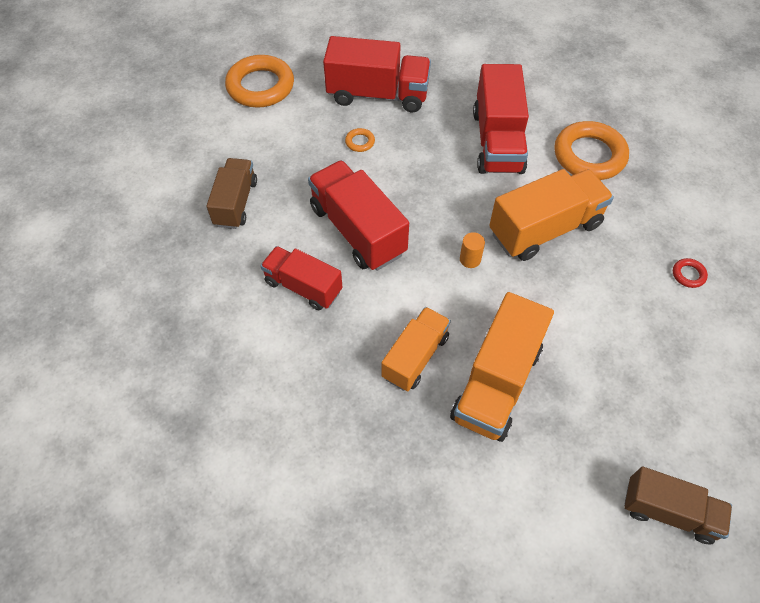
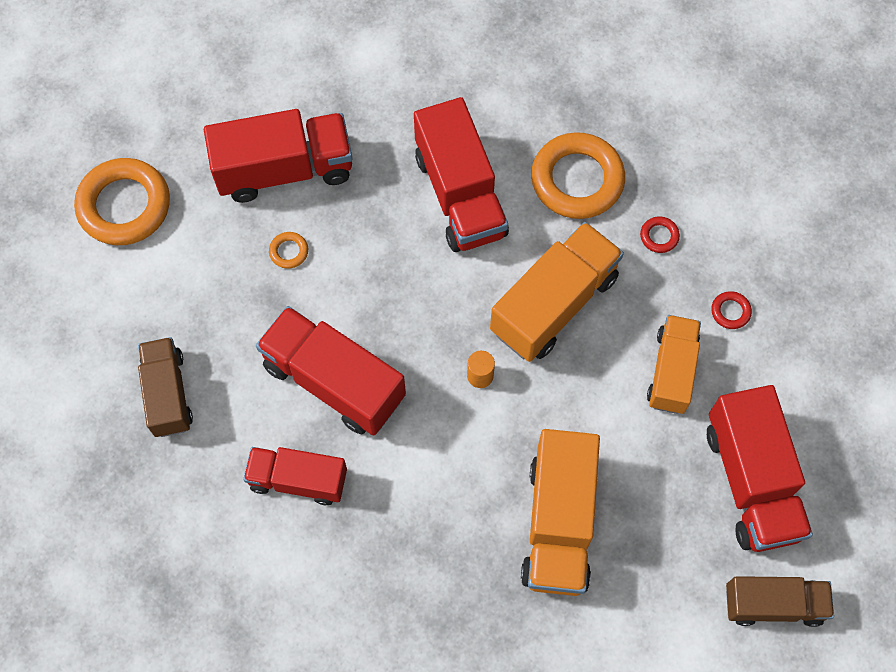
camera: 20 degrees left, 10 degrees up
(415, 357) = (459, 523): orange truck -> orange truck (671, 371)
(643, 208) = (659, 236): none -> red ring
(673, 404) = (751, 481): none -> red truck

